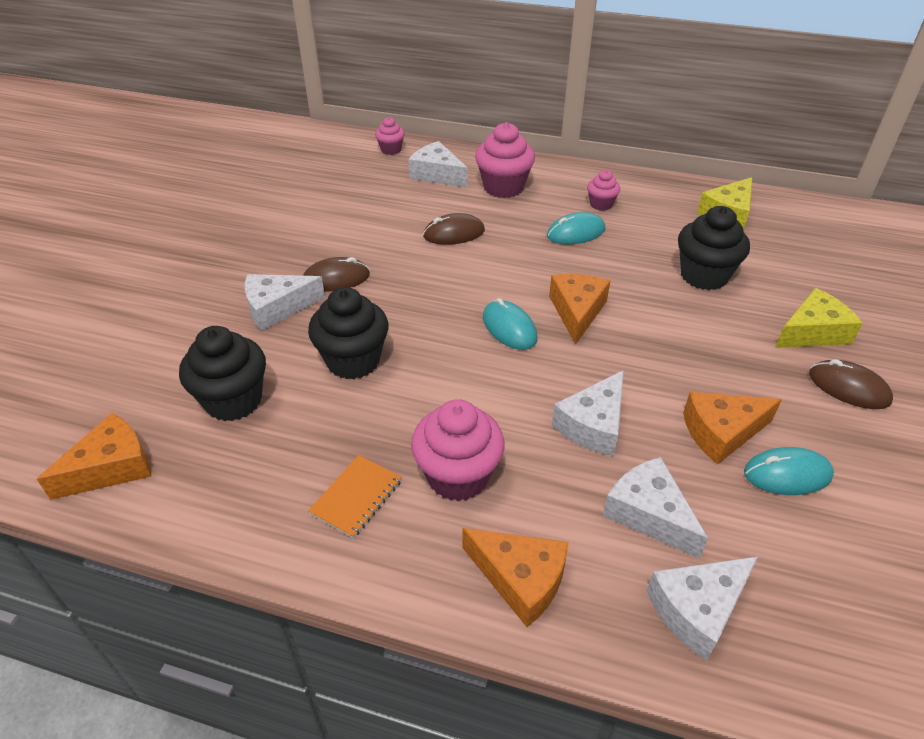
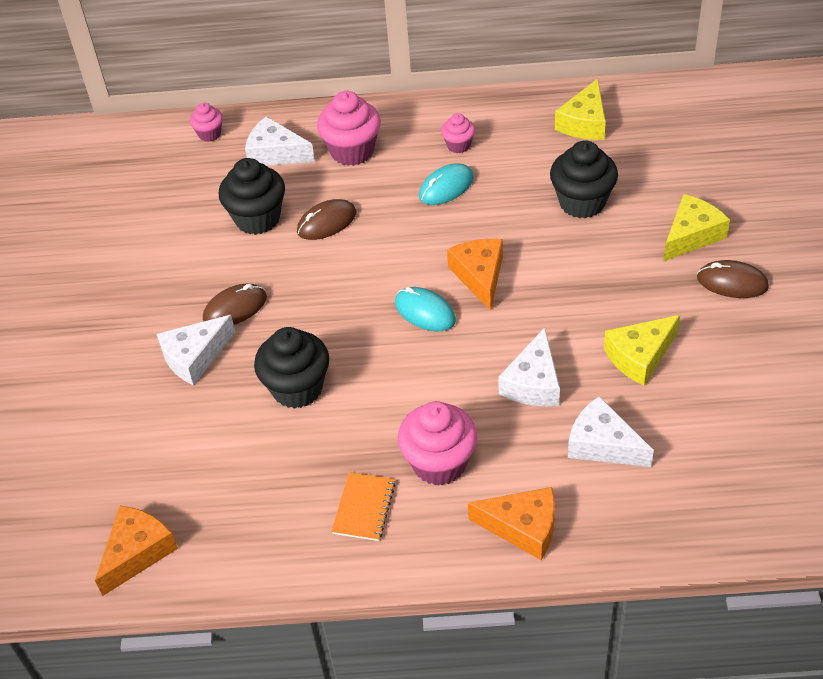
camera: 15 degrees left, 5 degrees up
(233, 400) = (208, 460): black cupcake -> black cupcake (257, 218)
(697, 609) = (660, 505): white cheese -> none
(721, 432) = (639, 356): orange cheese -> yellow cheese
(787, 474) = (700, 377): turquoise mouse -> none

